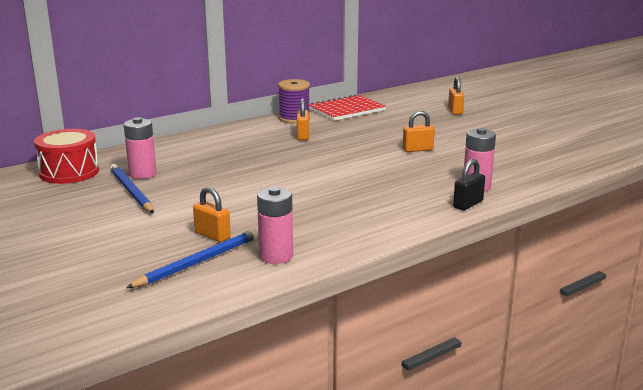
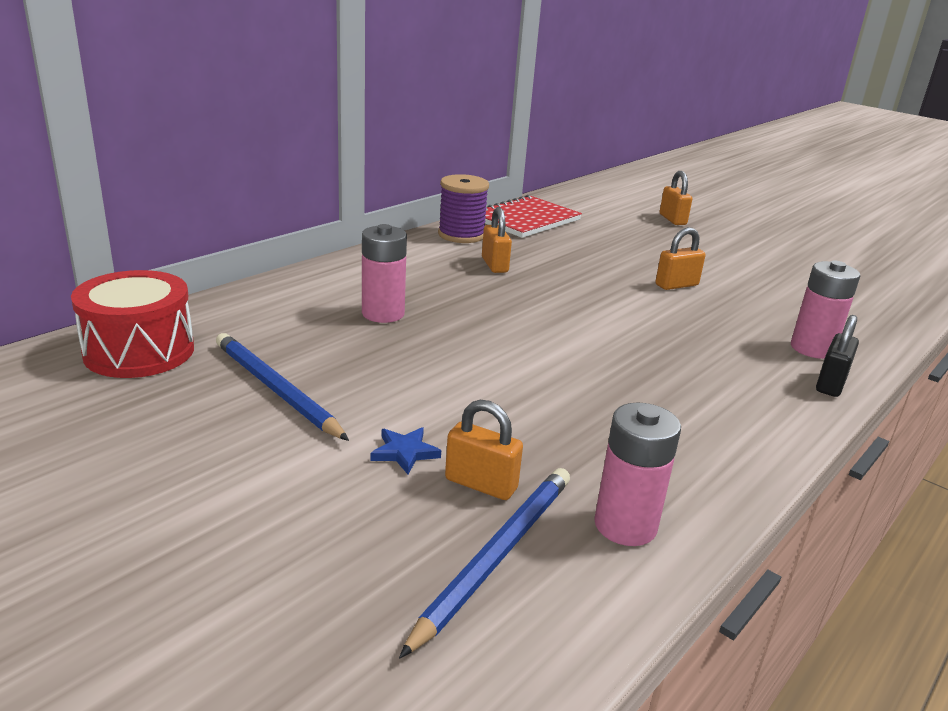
camera: 15 degrees left, 5 degrees up
(142, 174) = (277, 349): pink battery -> pink battery (383, 314)
(181, 221) = (404, 452): none -> blue star

